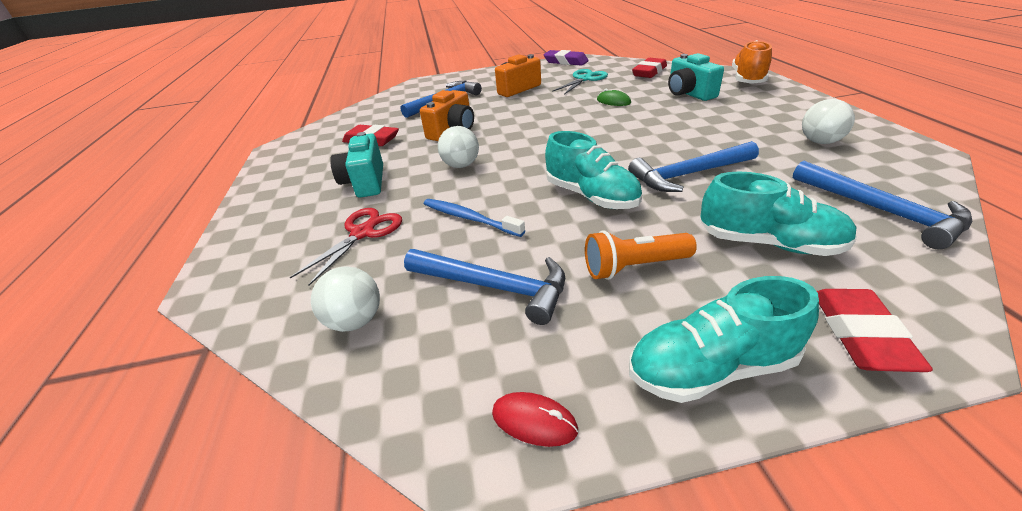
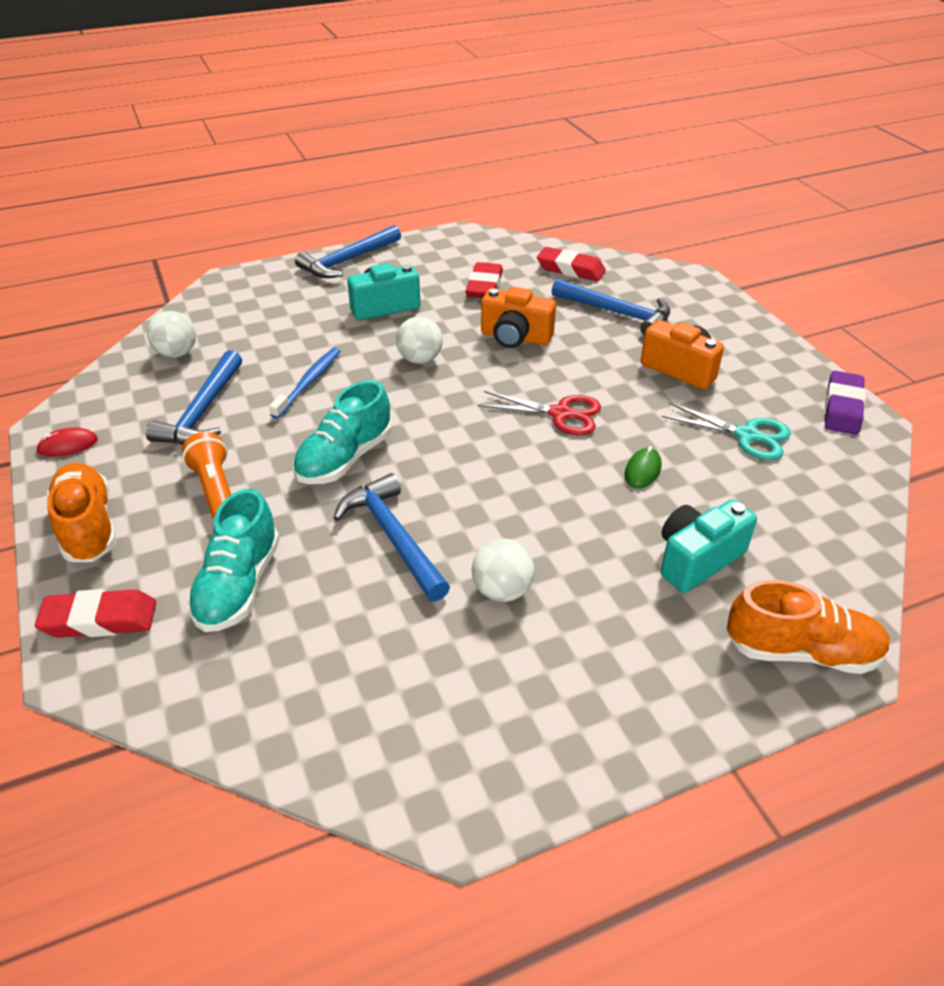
camera: 75 degrees right, 5 degrees up
(362, 233) = (290, 328): red scissors -> red scissors (560, 414)
(534, 421) = (68, 445): red mouse -> red mouse turned 60 degrees clockwise
(649, 72) = (810, 514): red eraser -> red eraser (570, 269)
(711, 368) = (88, 527): turquoise shoe -> orange shoe
(820, 142) = (498, 691): white ball -> white ball (502, 590)
(881, 211) = (292, 699): blue hammer -> blue hammer (347, 261)

